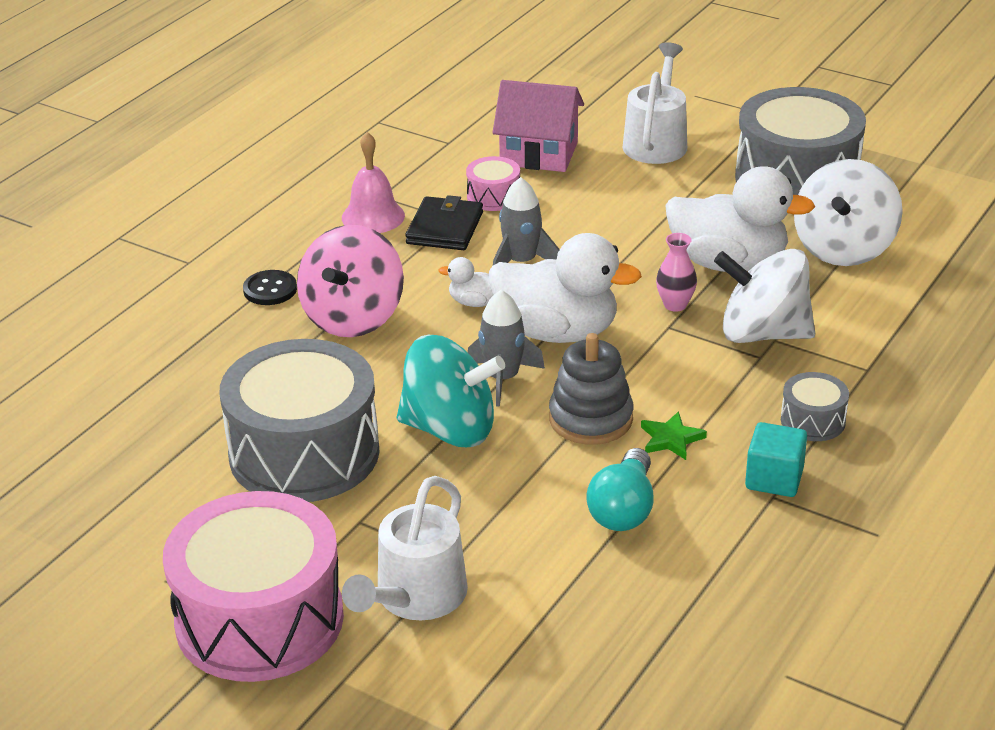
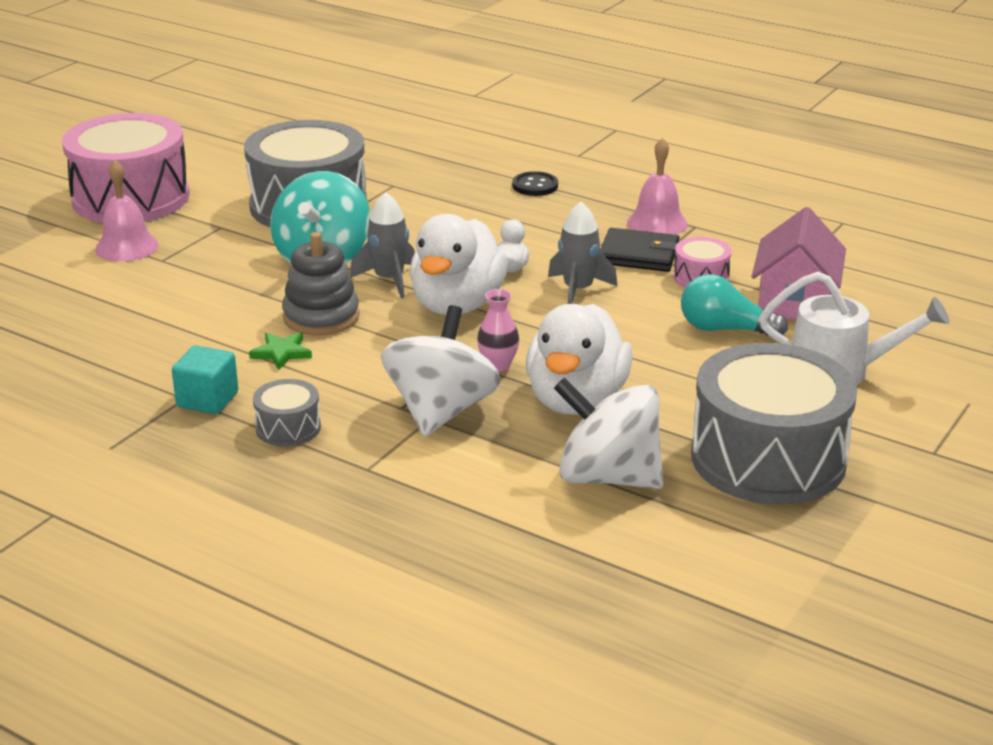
camera: 90 degrees right, 5 degrees down
(353, 318) = (490, 218): pink spinning top -> none
(415, 598) = (127, 247): white watering can -> pink bell
(623, 509) = (194, 327): turquoise light bulb -> turquoise light bulb (724, 329)

